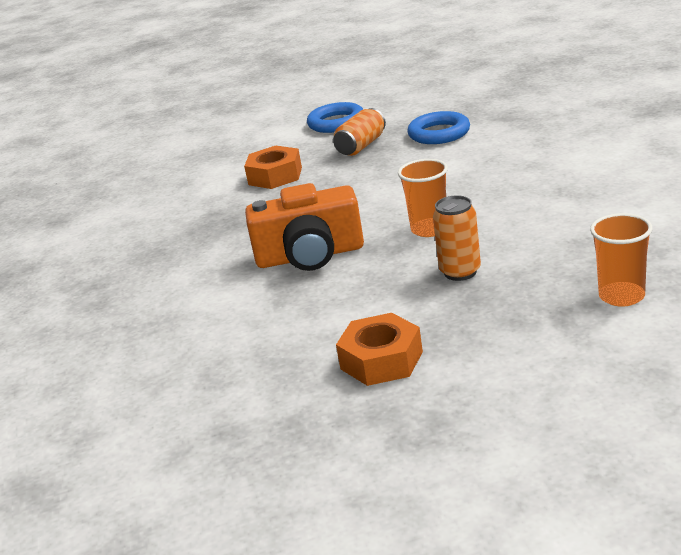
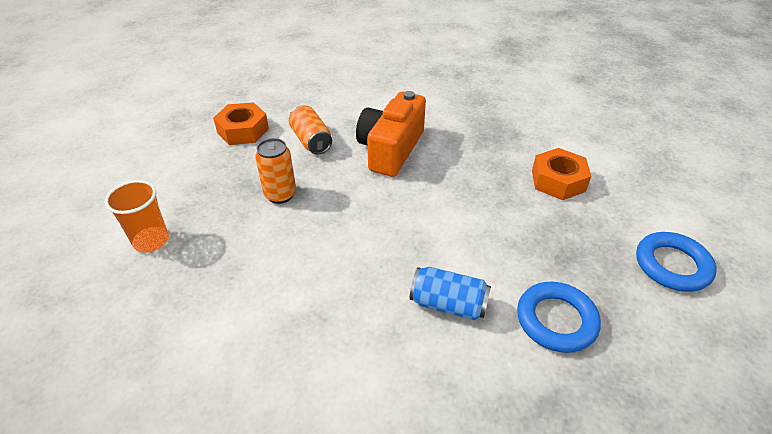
camera: 115 degrees right, 15 degrees up
(361, 146) = (579, 253): orange can -> orange can (311, 141)
(429, 229) = (355, 211): orange cup -> none
(477, 161) = (448, 304): none -> blue can

